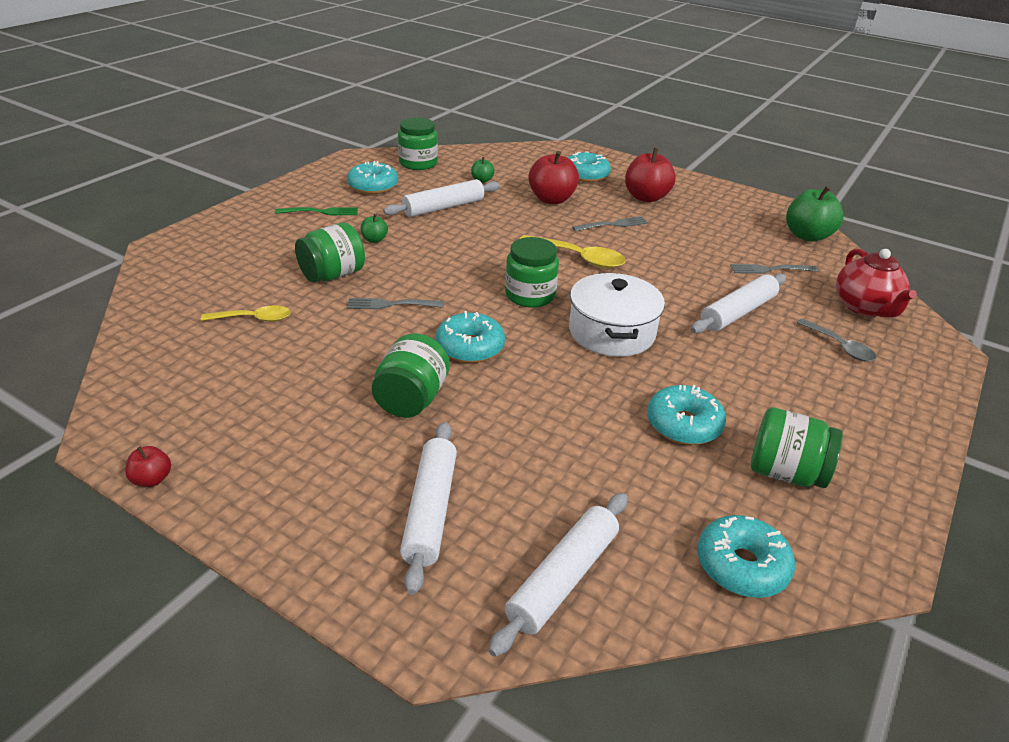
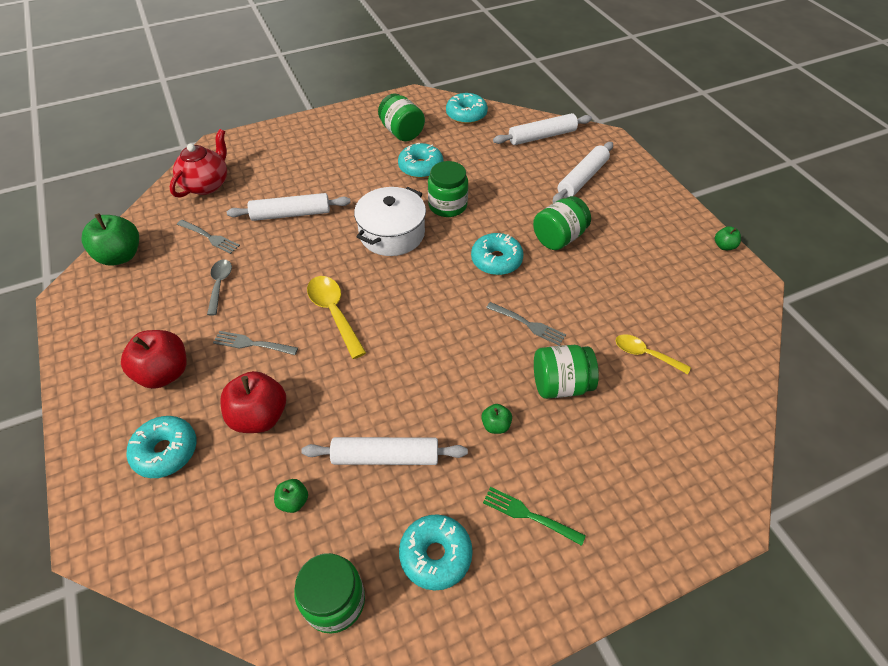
camera: 145 degrees left, 15 degrees up
(152, 479) = (724, 246): red apple -> green apple
(530, 295) = (414, 288): green jar -> green jar (447, 205)
(840, 346) = (271, 170): grey spoon -> grey spoon (220, 284)

